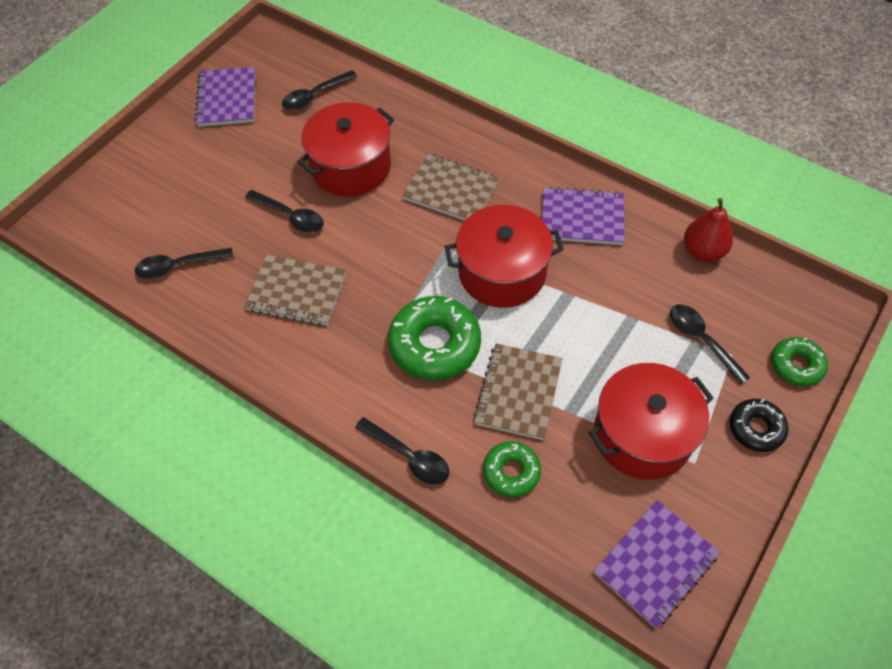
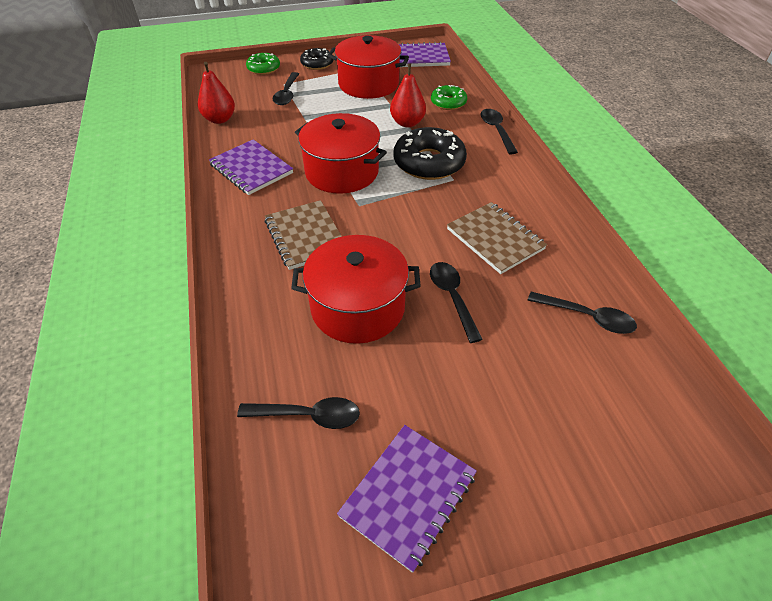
camera: 140 degrees left, 10 degrees down
(434, 344) = (429, 163): green donut -> black donut
(518, 392) = (407, 123): brown notebook -> red pear

